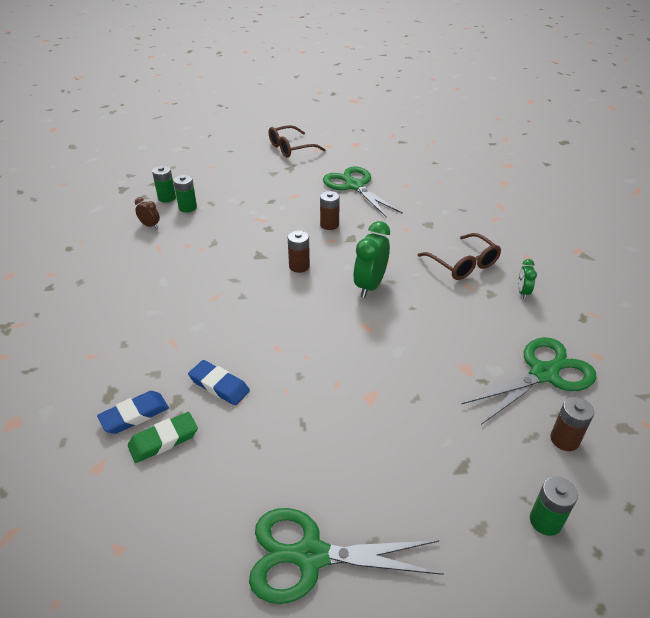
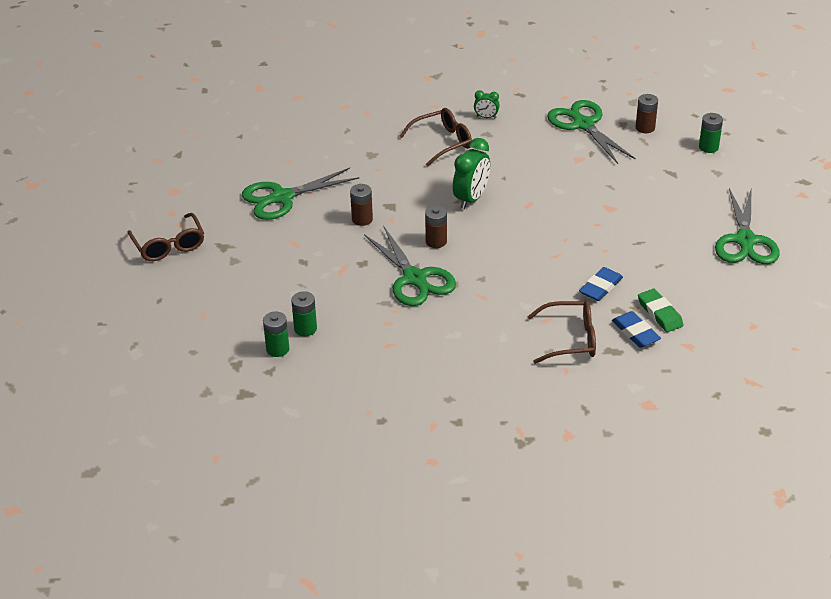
camera: 85 degrees left, 0 degrees up
(137, 359) = (569, 339): none -> brown glasses
(150, 225) = (342, 357): brown clock -> none
(245, 256) = (415, 278): none -> green scissors
(370, 286) = (471, 199): green clock -> green clock turned 90 degrees counterclockwise

